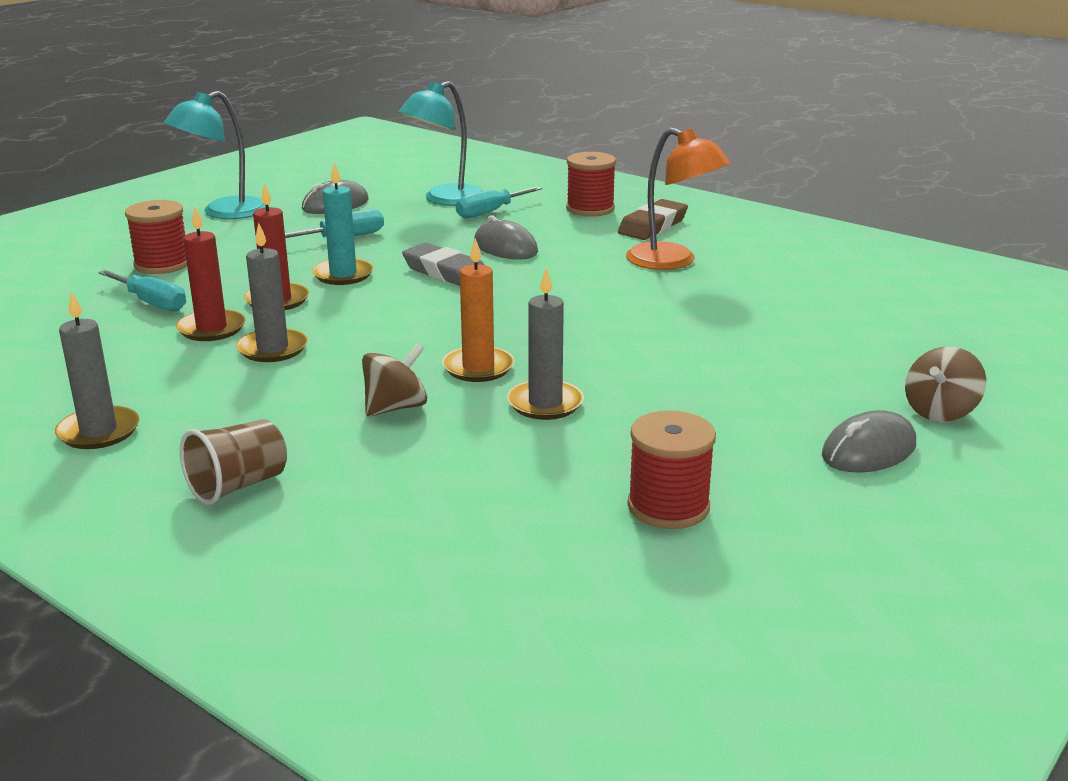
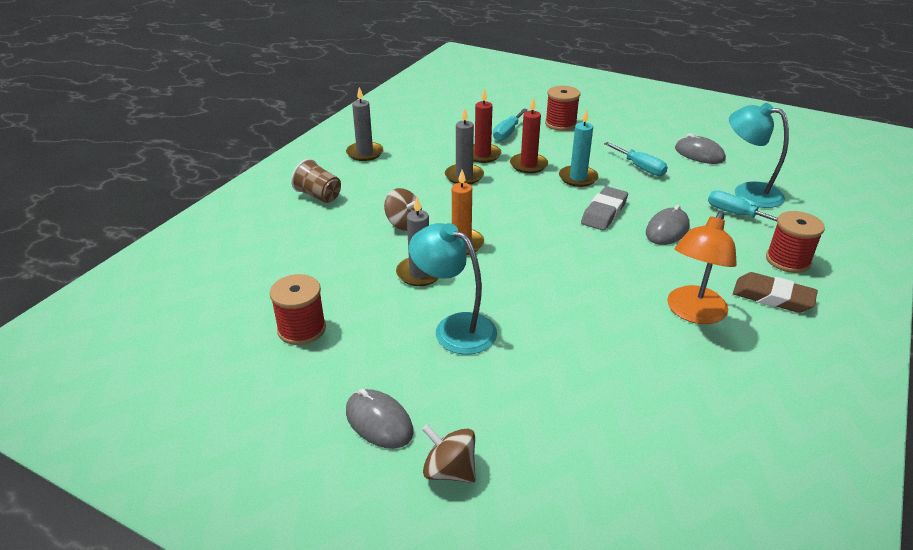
camera: 80 degrees right, 10 degrees up
(223, 213) = (653, 123): turquoise lamp -> turquoise lamp (454, 328)

